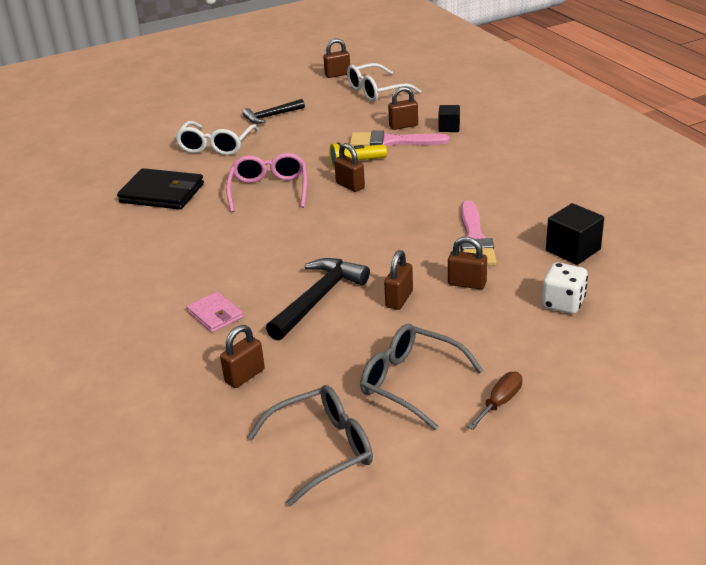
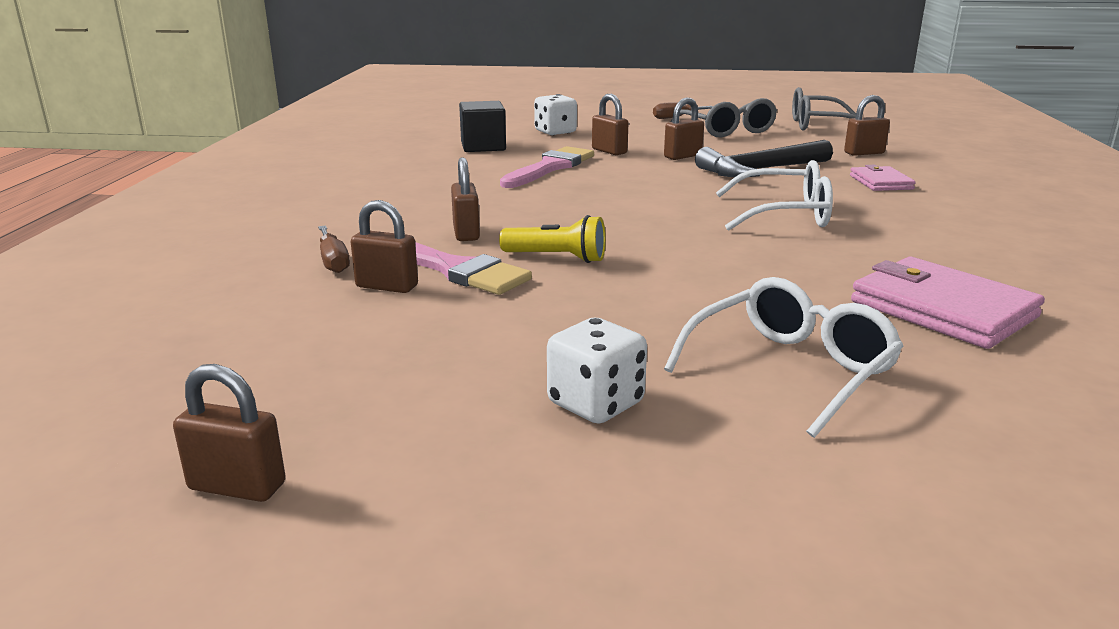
camera: 150 degrees left, 10 degrees down
(162, 193) = (942, 309): black wallet -> pink wallet
(269, 190) = (735, 262): pink glasses -> none
(271, 116) = (595, 404): black hammer -> white dice
(350, 185) = (607, 236): brown padlock -> brown padlock (466, 233)
(376, 91) = (277, 379): white glasses -> white glasses (785, 215)
(449, 127) = (333, 261): black cube -> brown screwdriver

